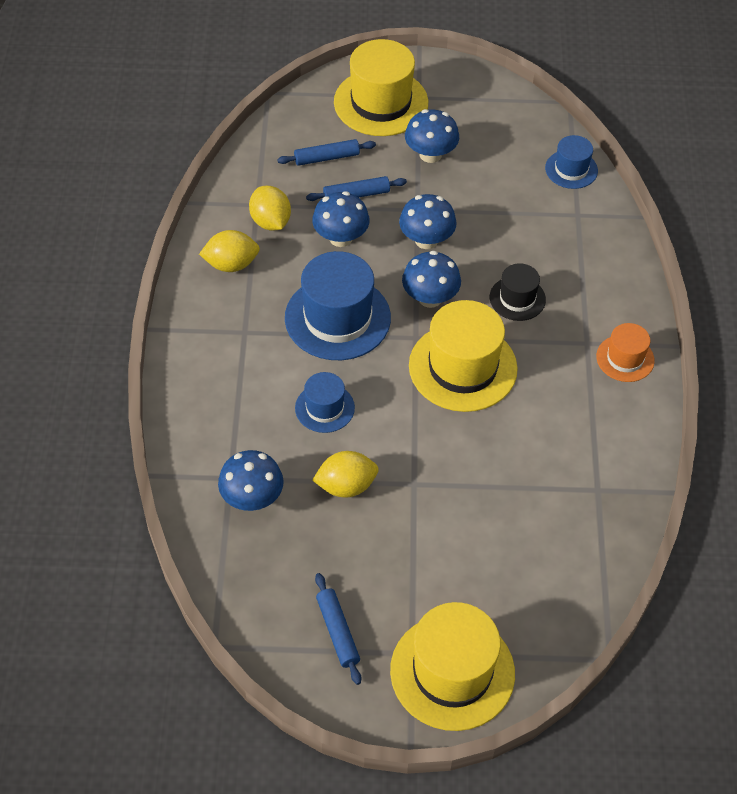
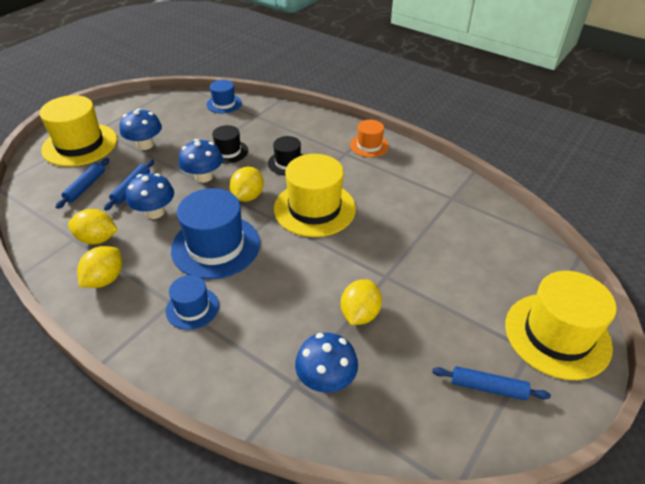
camera: 55 degrees left, 10 degrees down
(324, 408) = (283, 291): blue hat -> blue hat (192, 308)
(430, 298) = (248, 196): blue mushroom -> yellow lemon
(487, 233) = (228, 151): none -> black hat

